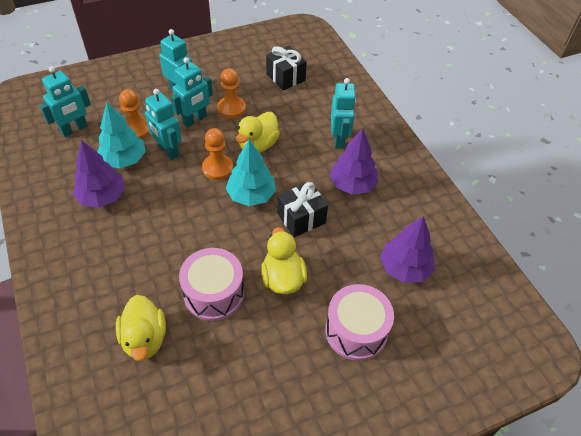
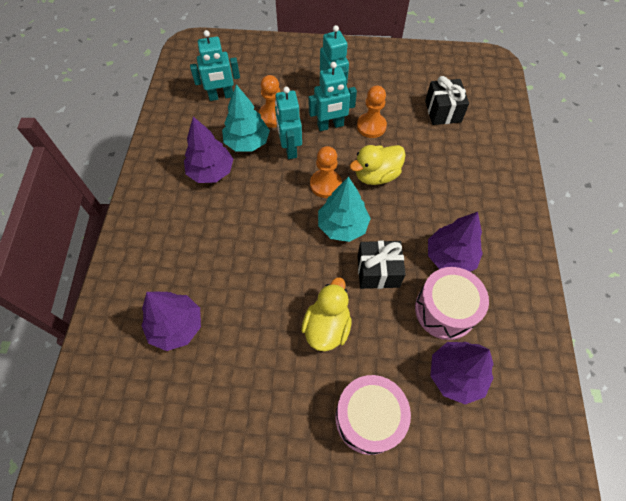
camera: 30 degrees right, 10 degrees up
(144, 339) = (176, 326): yellow duck -> purple tree
(214, 293) = (256, 311): pink drum -> pink drum (445, 310)
(339, 139) = (462, 201): turquoise robot -> none

